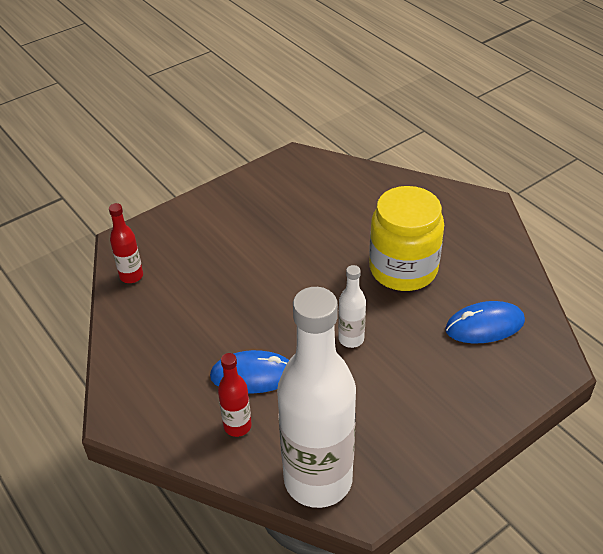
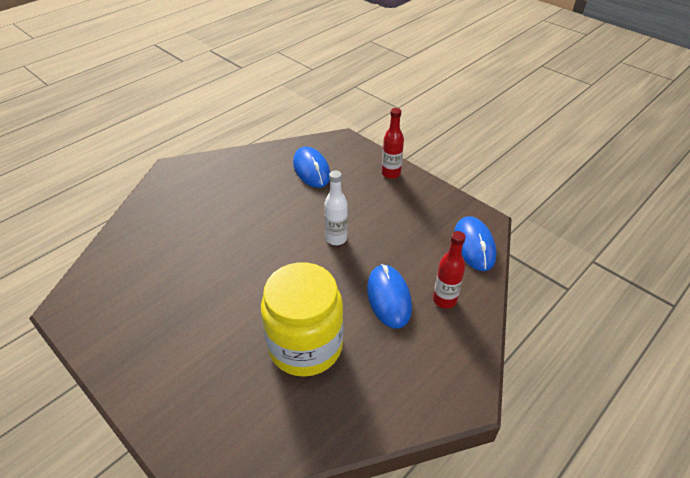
camera: 100 degrees left, 0 degrees up
(131, 276) = (267, 439): red bottle -> red bottle (391, 173)
(318, 480) = (474, 245): white bottle -> blue mouse
(403, 269) = (252, 213): yellow jar -> yellow jar (305, 346)

